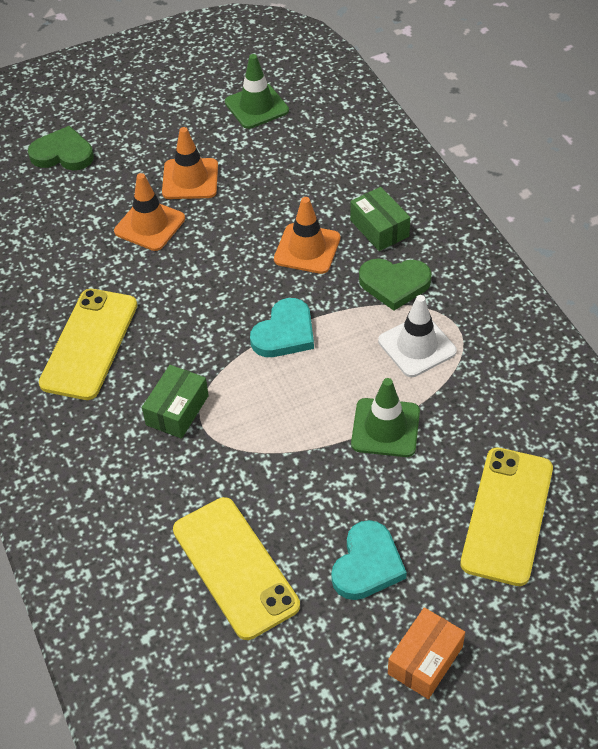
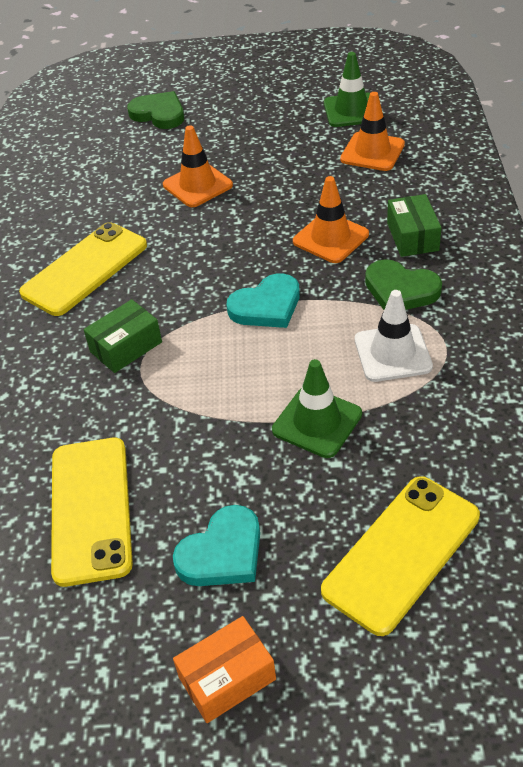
camera: 25 degrees right, 5 degrees down
(190, 179) = (256, 156): orange traffic cone -> orange traffic cone (372, 152)

